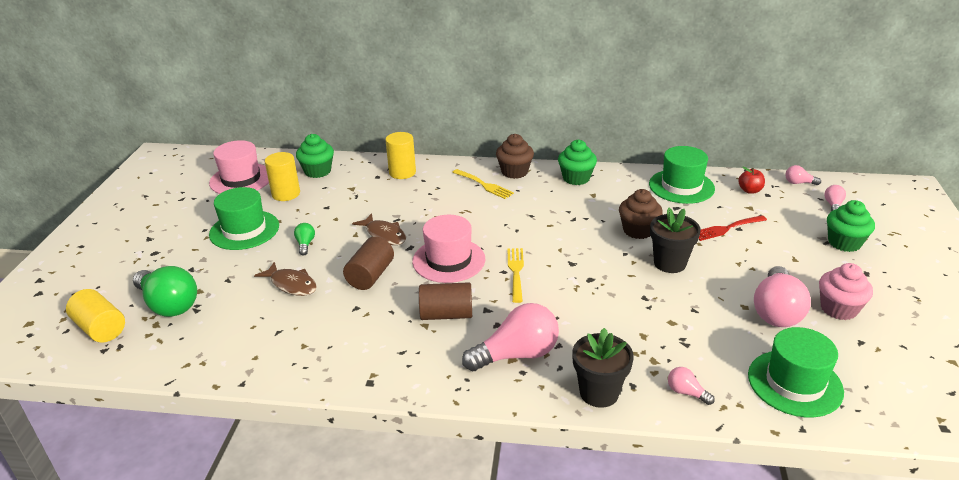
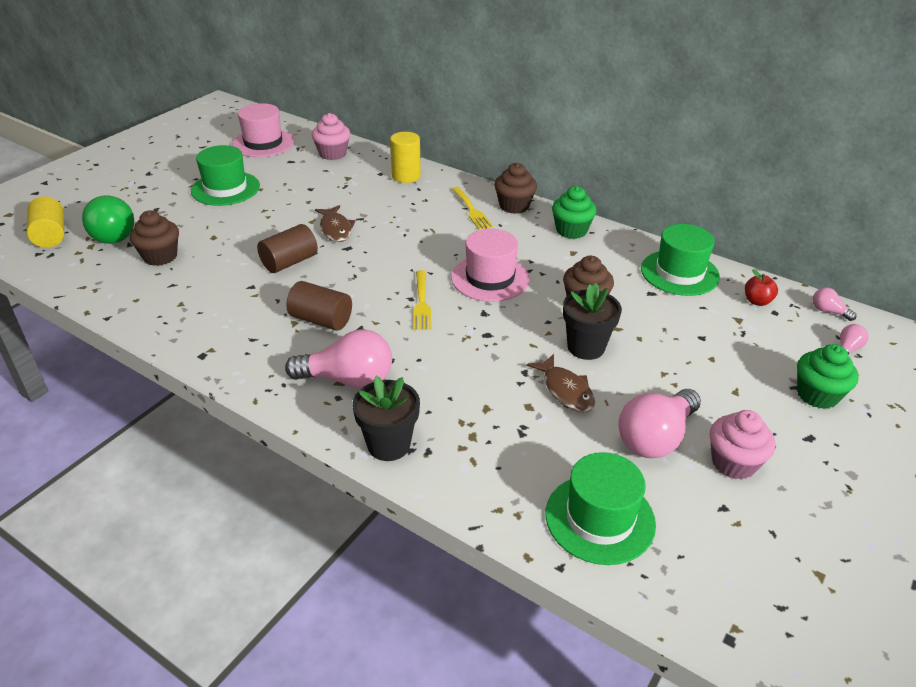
camera: 25 degrees right, 5 degrees up
(240, 310) = (160, 256): none -> brown cupcake
(286, 194) = (287, 167): yellow cylinder -> none
(291, 284) = (219, 248): brown fish -> brown fish (565, 390)
(305, 244) = (262, 216): green light bulb -> none
(317, 171) = (333, 154): green cupcake -> pink cupcake
(448, 260) = (370, 271): pink hat -> pink hat (490, 278)
(516, 272) = (421, 303): yellow fork -> yellow fork turned 150 degrees clockwise
(686, 392) = (474, 480): pink light bulb -> none
(726, 228) = (687, 333): red fork -> none

